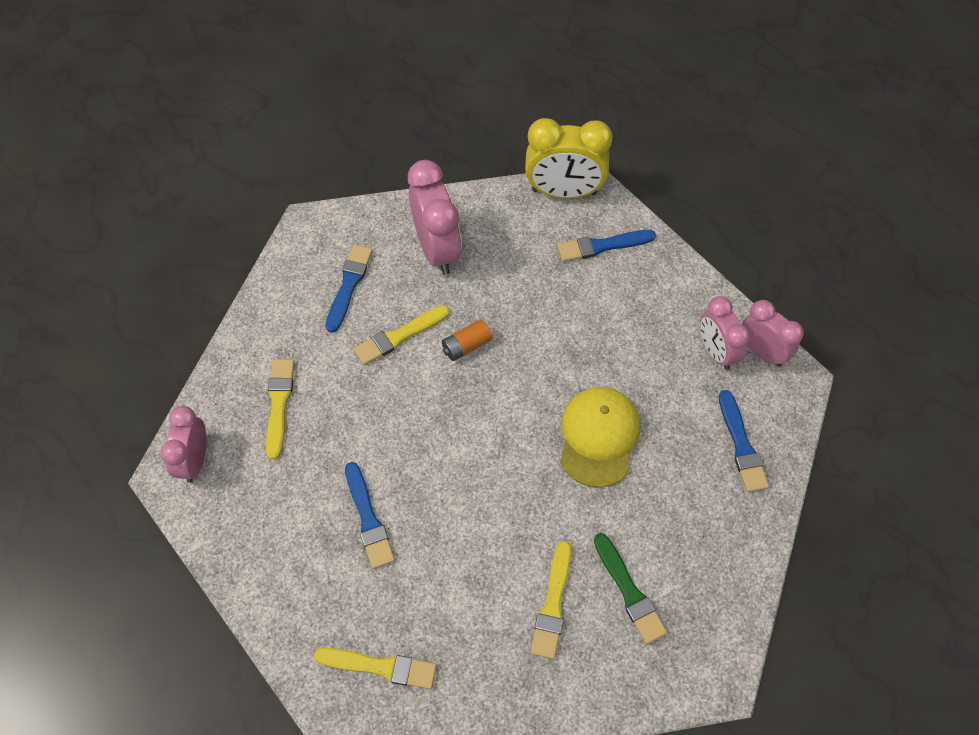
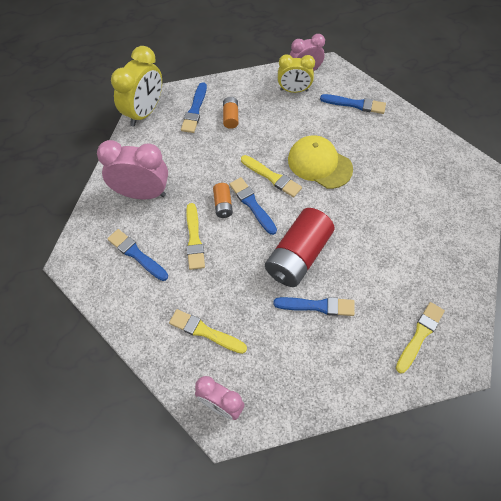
camera: 65 degrees left, 0 degrees up
(432, 467) = (298, 256): none -> red battery
(485, 379) = (252, 204): none -> blue brush
(552, 604) = (413, 228): yellow brush -> yellow brush (272, 177)
(616, 293) = (230, 117): none -> orange battery
(629, 591) = (419, 189): green brush -> none
(716, 351) = (294, 90): pink clock -> yellow clock

